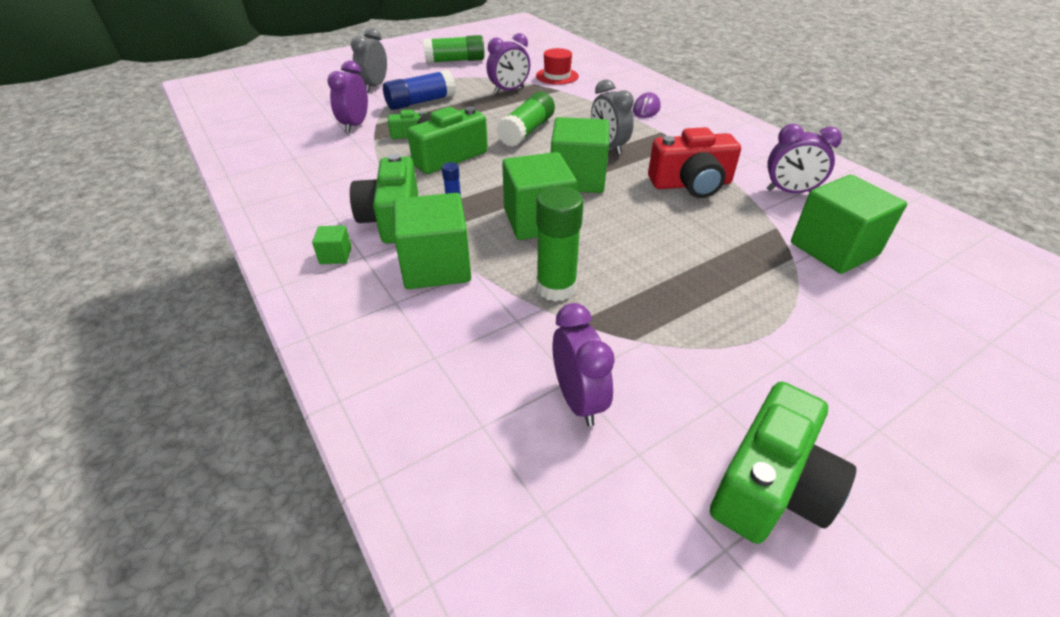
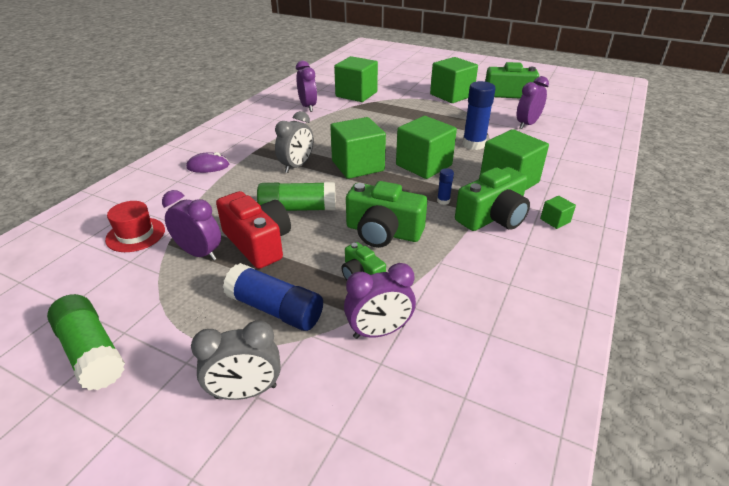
camera: 120 degrees left, 5 degrees down
(556, 288) = (473, 144): green glue stick -> blue glue stick
(691, 184) = (326, 131): red camera -> red camera (258, 243)
(791, 369) = (451, 95): none -> green cube

